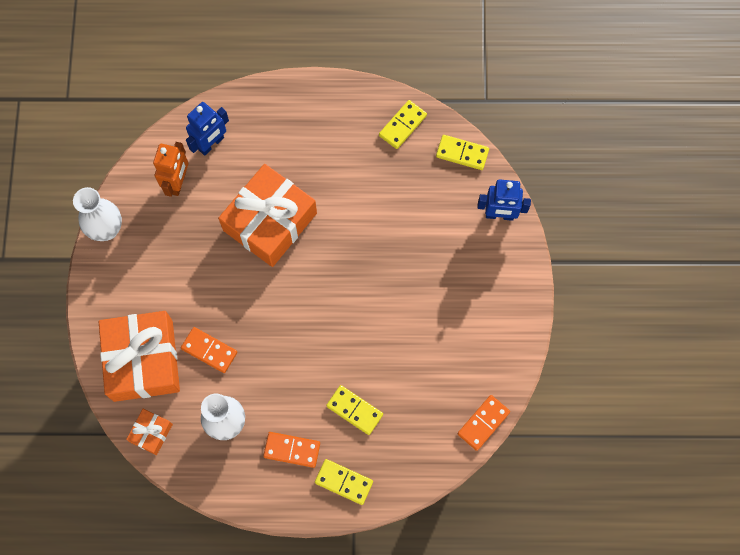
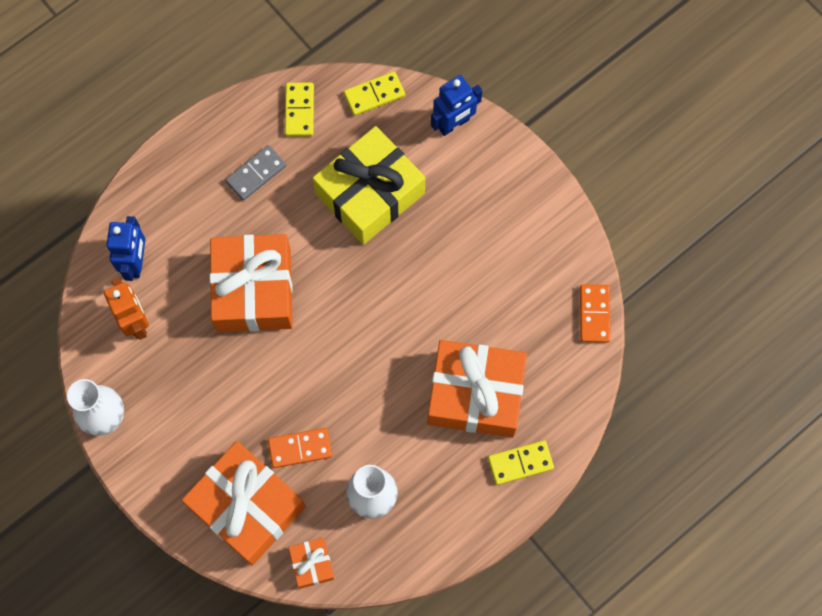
camera: 40 degrees left, 0 degrees up
(292, 450) = (451, 473): orange domino -> none
(337, 146) = (256, 174): none -> grey domino
(354, 410) = (475, 394): yellow domino -> orange gift
(401, 217) = (370, 193): none -> yellow gift

